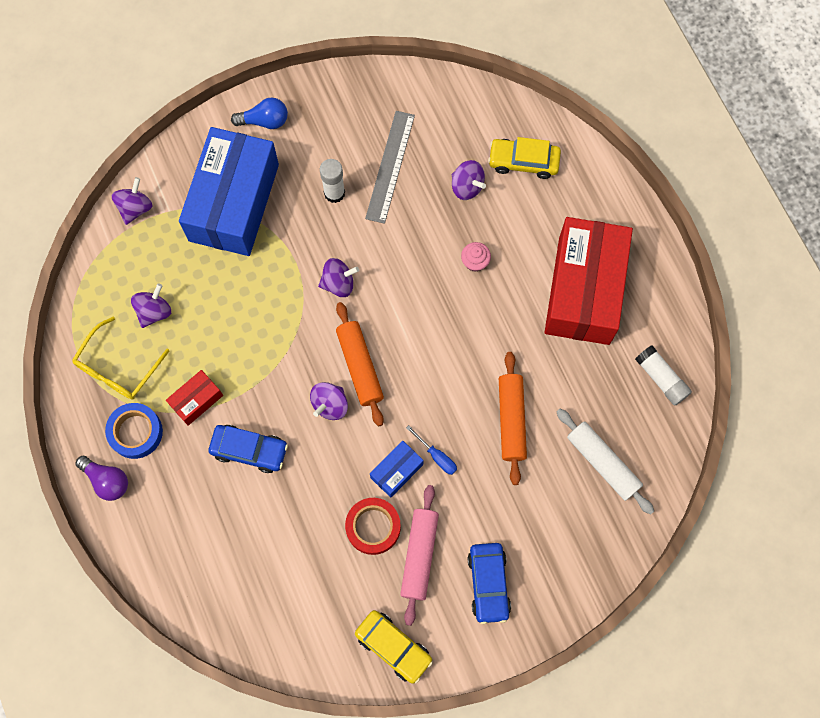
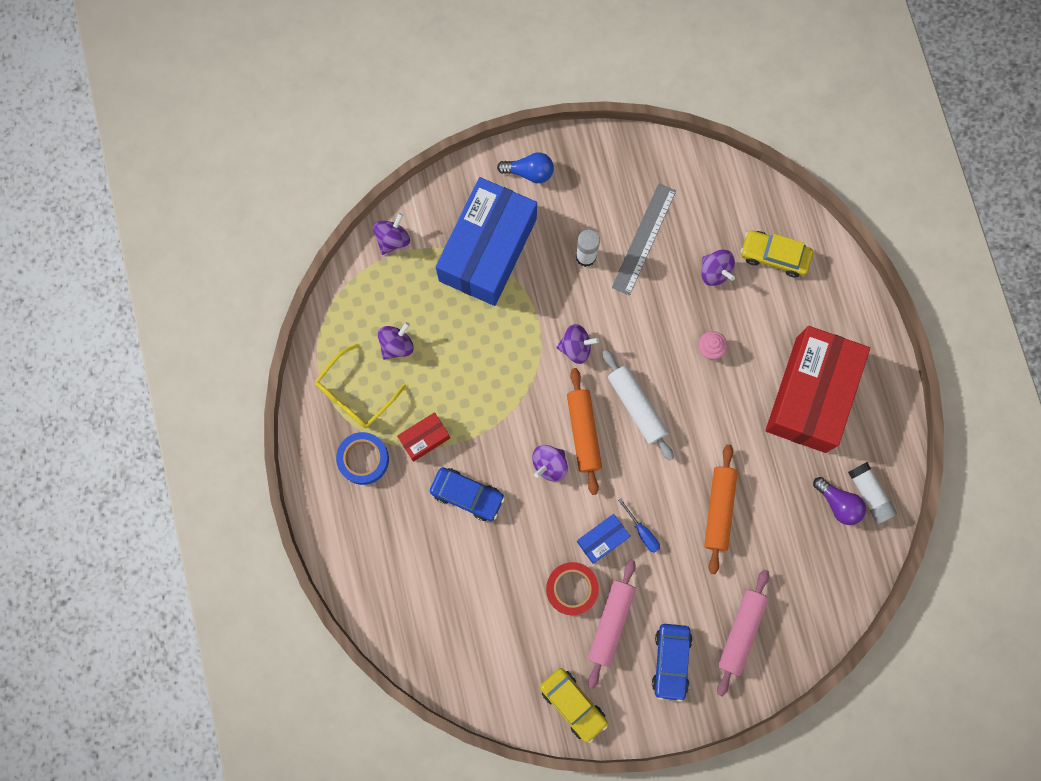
camera: 10 degrees right, 5 degrees up
(107, 480) = (330, 501): purple light bulb -> purple light bulb (838, 504)
(555, 540) = (741, 632): none -> pink rolling pin
(602, 463) = (798, 566): white rolling pin -> white rolling pin (636, 406)

